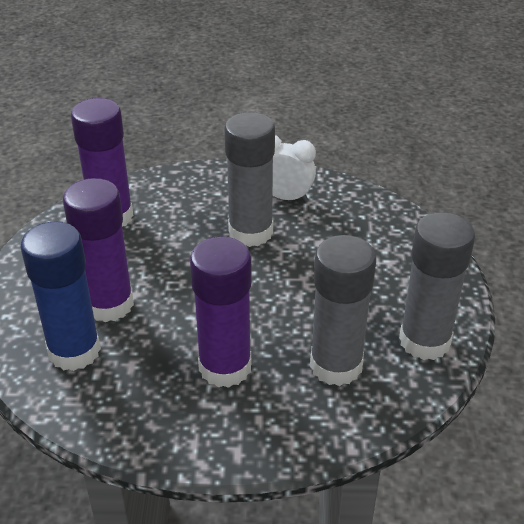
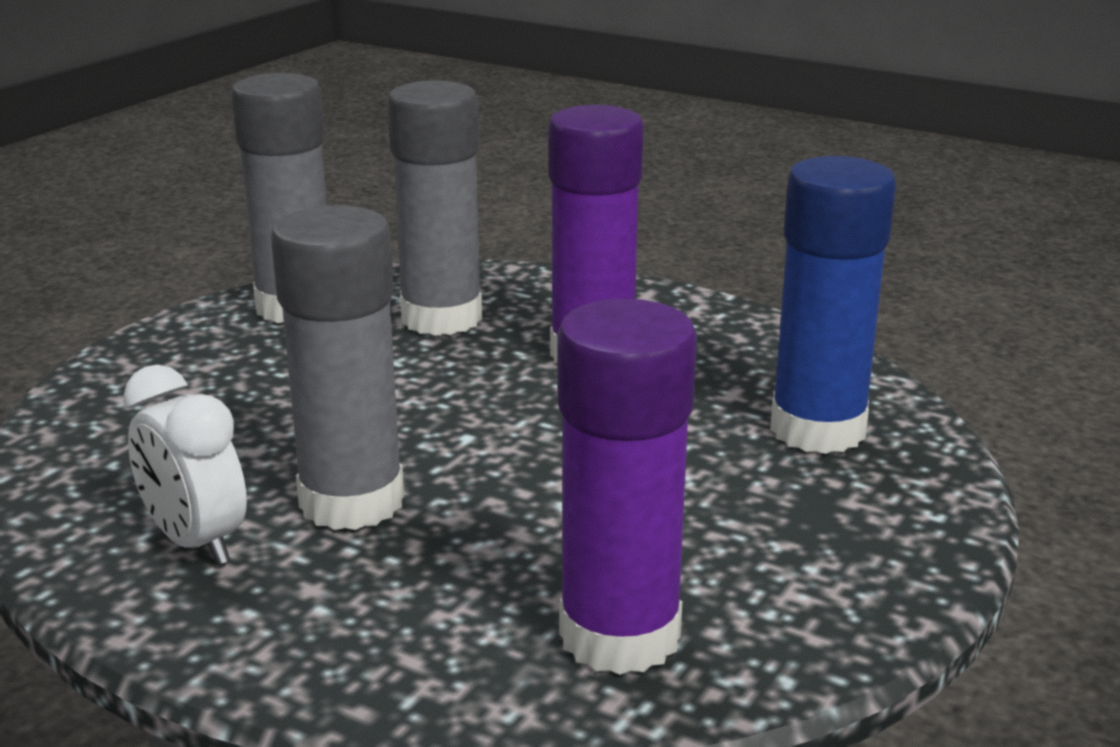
camera: 150 degrees left, 15 degrees down
(109, 304) = (724, 472): purple glue stick -> none

